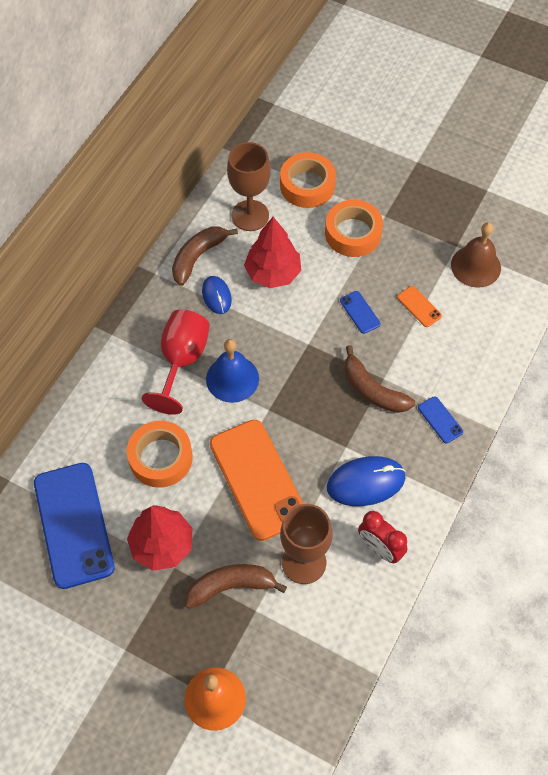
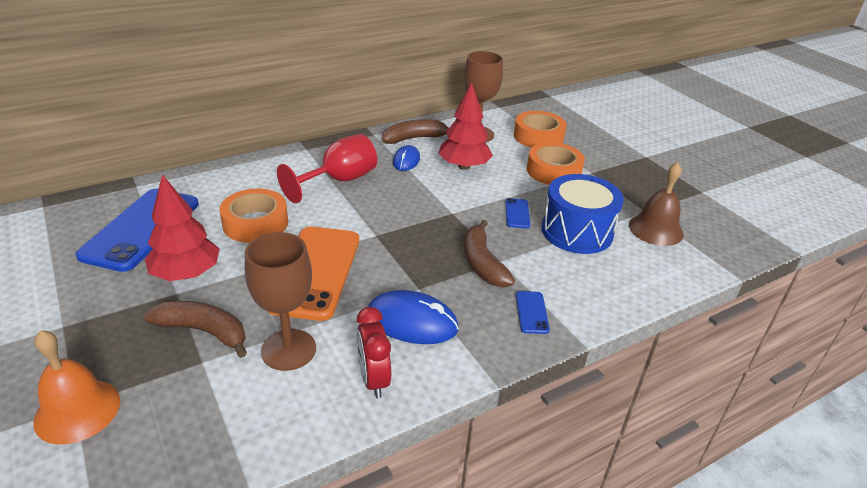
camera: 30 degrees right, 25 degrees down
(232, 378) = (366, 205): blue bell -> none
(419, 307) = (577, 231): orange phone -> blue drum

